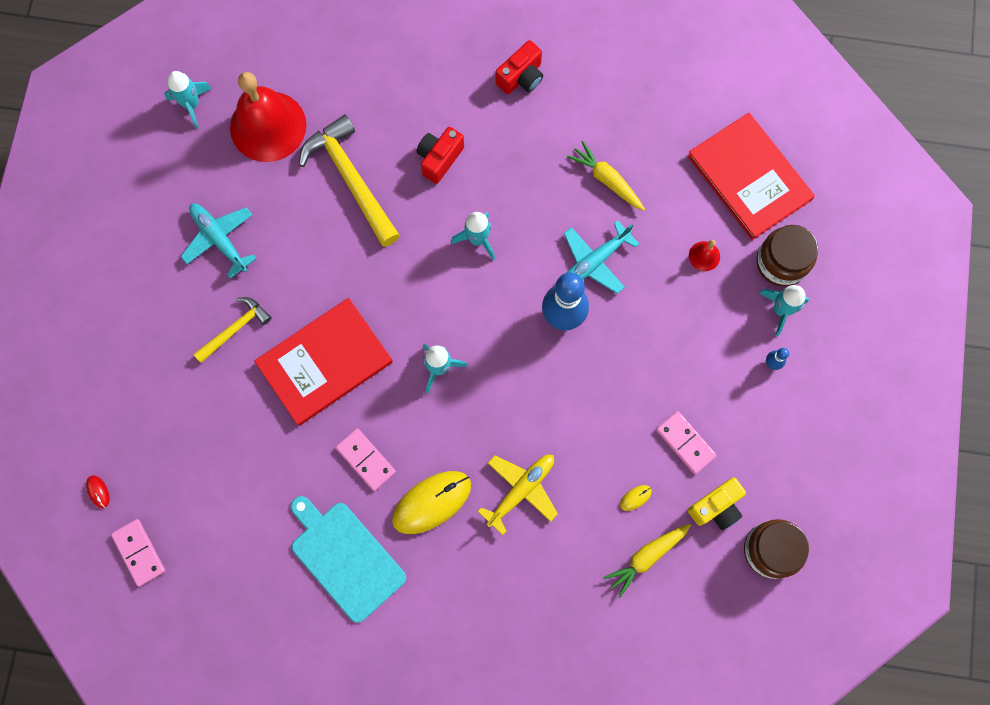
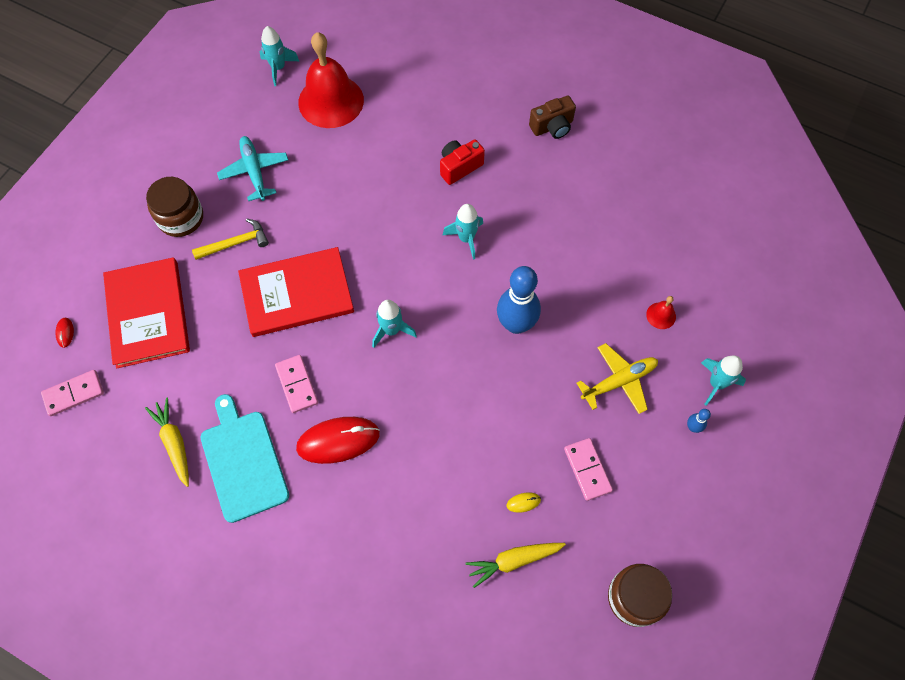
camera: 20 degrees right, 10 degrees down
(139, 552) = (74, 394): pink domino -> pink domino turned 75 degrees clockwise
(351, 179) = (381, 160): yellow hammer -> none
(431, 502) = (338, 441): yellow mouse -> red mouse
(521, 77) = (552, 127): red camera -> brown camera
(521, 491) = (421, 459): yellow plane -> yellow plane (619, 382)
(594, 261) = (561, 288): turquoise plane -> none
(607, 180) = (596, 227): yellow carrot -> yellow carrot (174, 443)
(716, 507) = (596, 538): yellow camera -> none
(749, 177) = (724, 264): red book -> red book (148, 314)
(781, 262) = (730, 343): brown jar -> brown jar (181, 218)

